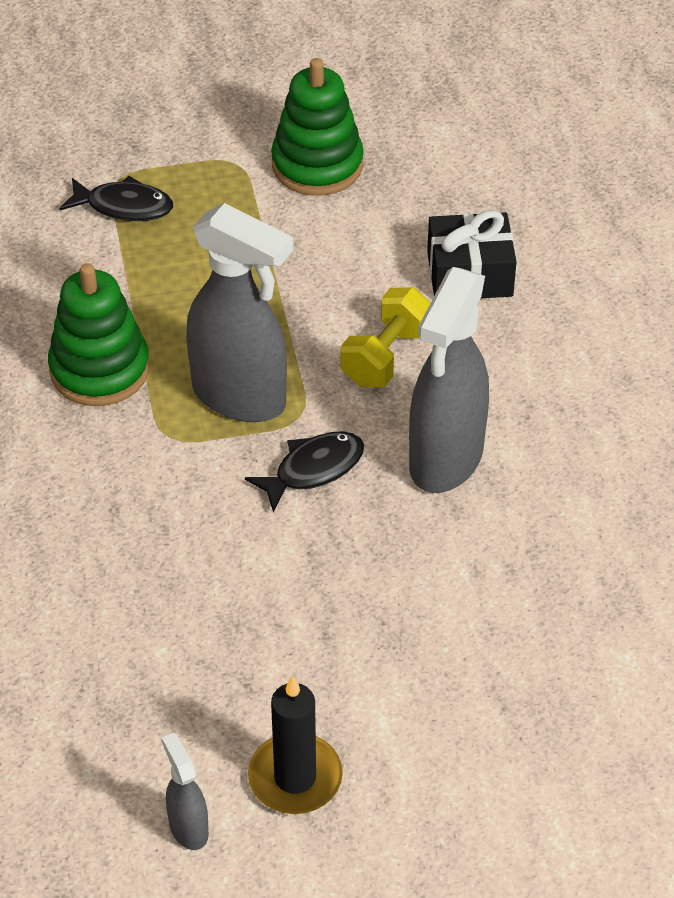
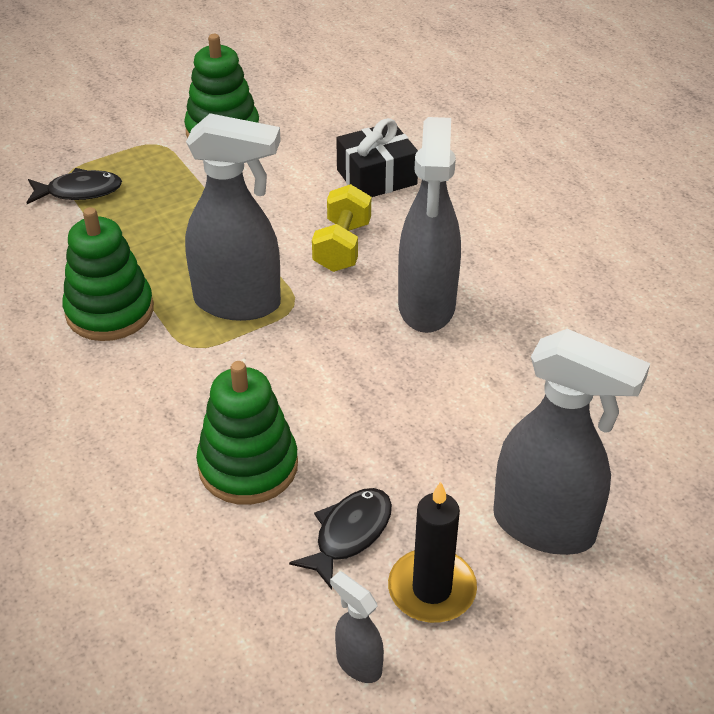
camera: 20 degrees left, 5 degrees down
(170, 591) = (248, 466): none -> green stacking toy
(313, 469) = (325, 340): black fish -> black fish (349, 534)
(444, 750) = (545, 527): none -> grey spray bottle

